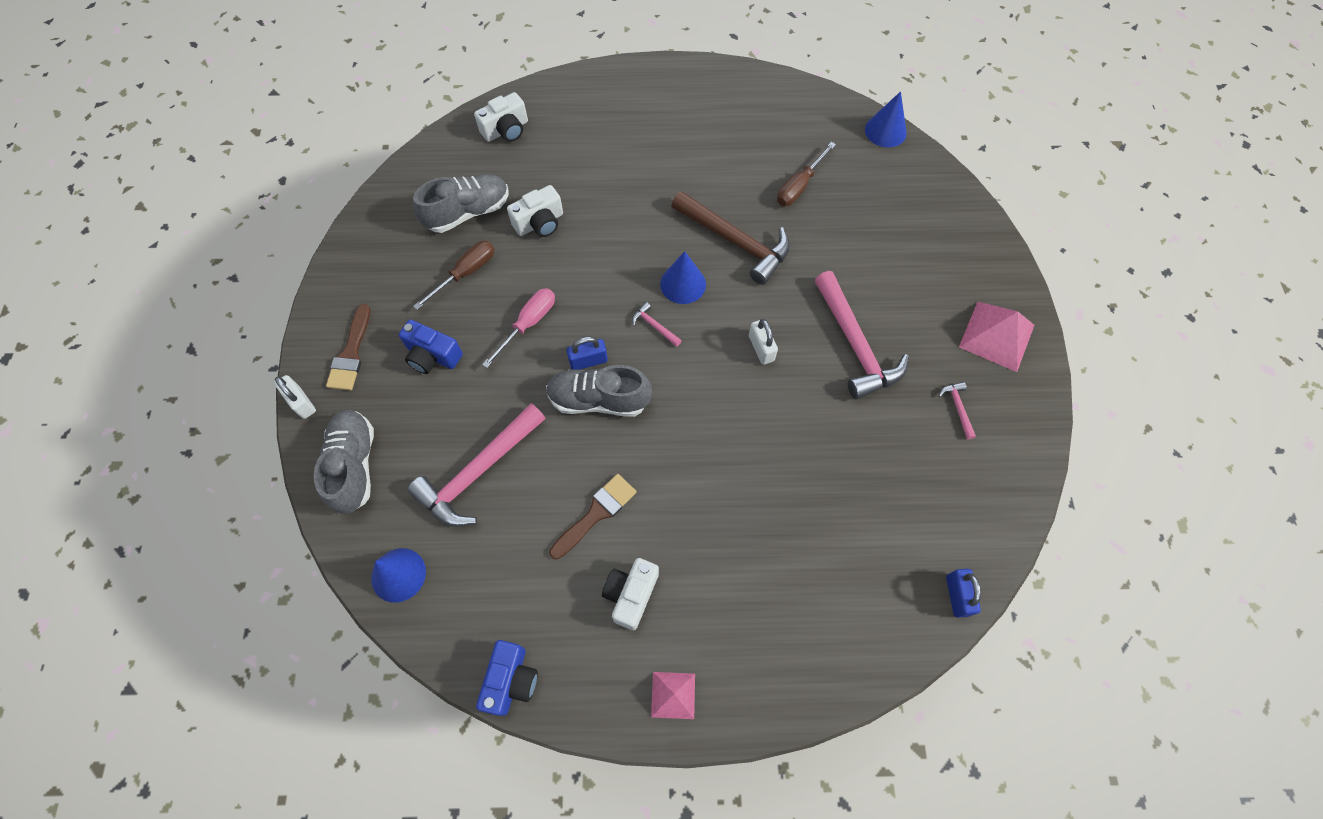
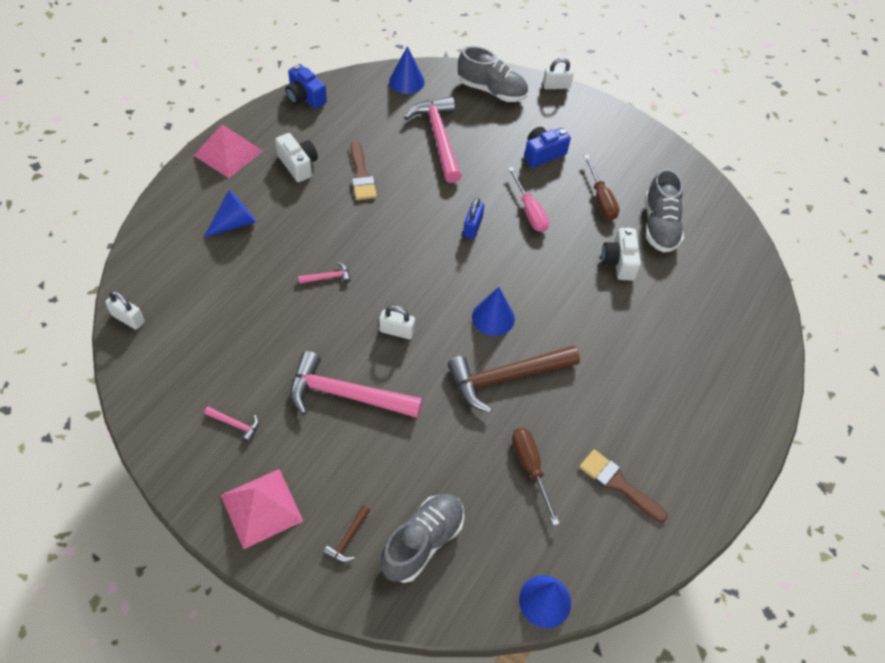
camera: 120 degrees right, 10 degrees down
(351, 354) = (576, 119): brown brush -> brown brush (618, 484)
(506, 130) = (737, 289): white camera -> none
(598, 400) = (437, 217): grey shoe -> grey shoe (423, 542)
(654, 326) = (470, 279): pink hammer -> pink hammer (328, 277)
(673, 695) = (228, 153): pink pyramid -> pink pyramid, size x1.70
(764, 594) = (234, 223): none -> blue cone
(957, 595) = (128, 318): blue padlock -> white padlock
(960, 264) = (348, 539): none -> brown hammer

